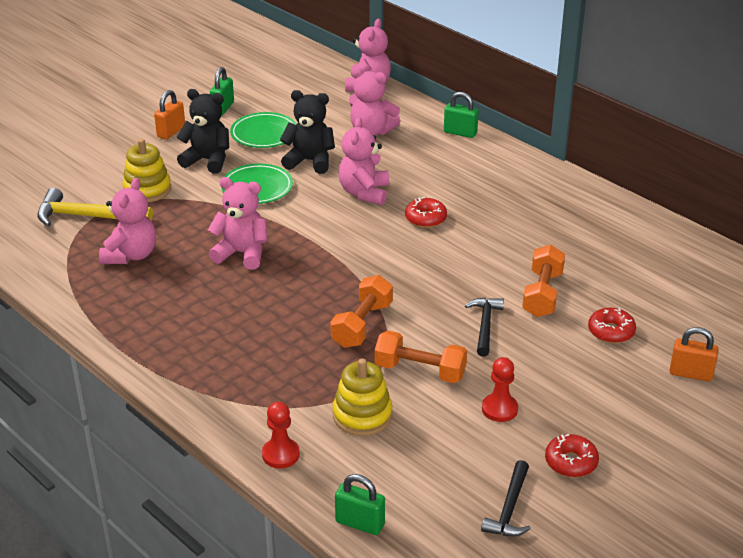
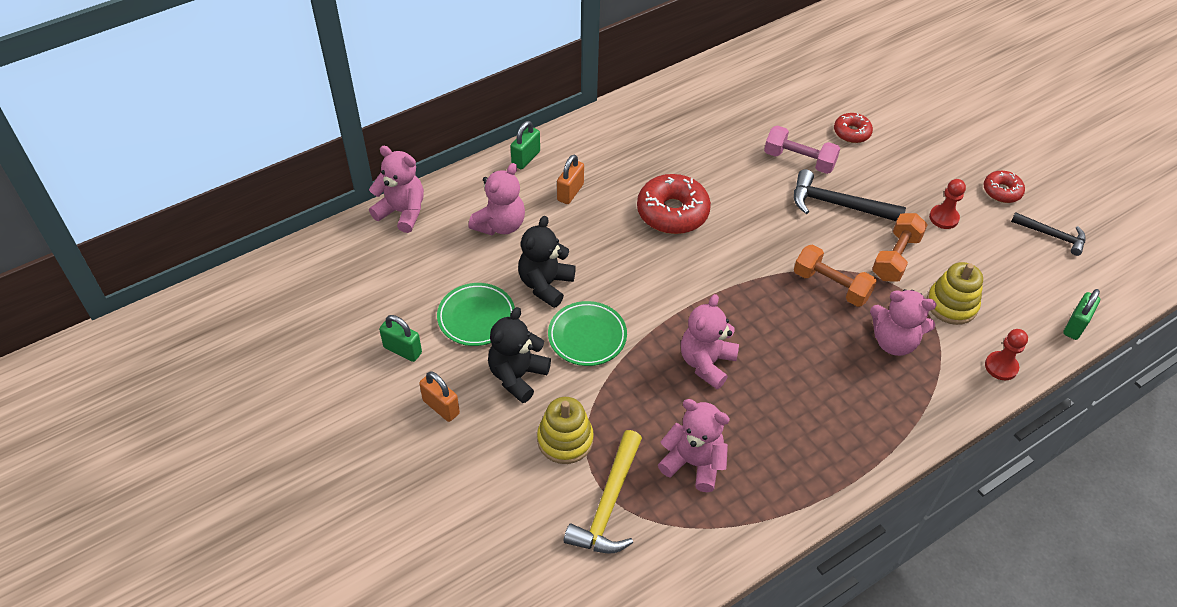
camera: 80 degrees left, 15 degrees up
(364, 193) = (617, 250): pink teddy bear -> pink teddy bear (894, 341)
(425, 218) = (672, 212): red donut -> red donut, size x1.79
(485, 325) = (838, 204): black hammer -> black hammer, size x1.55
(542, 294) = (799, 160): orange dumbbell -> pink dumbbell
(690, 374) = (904, 104): orange padlock -> orange padlock (570, 192)

